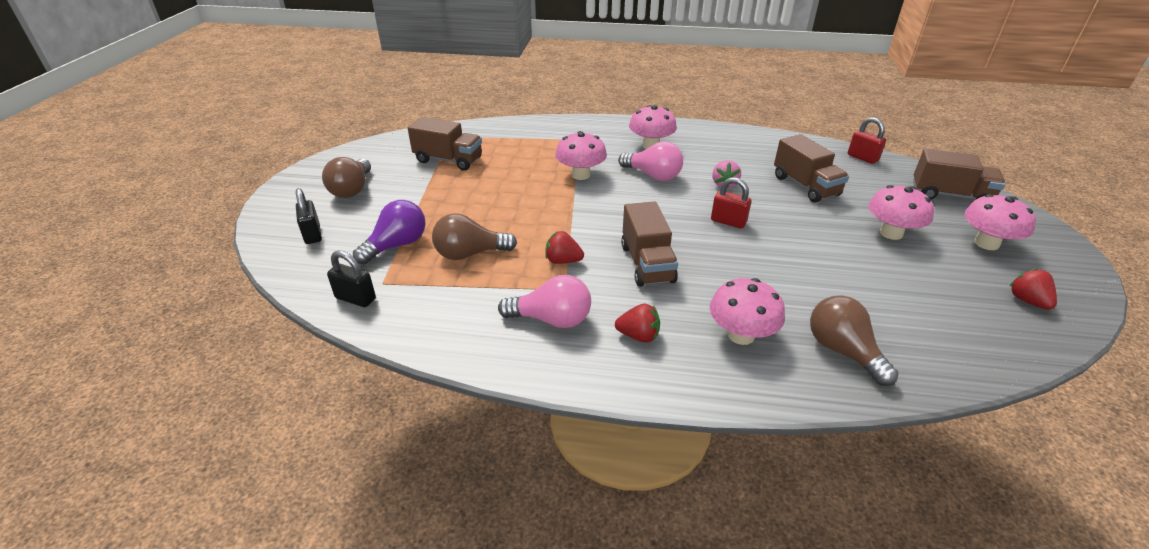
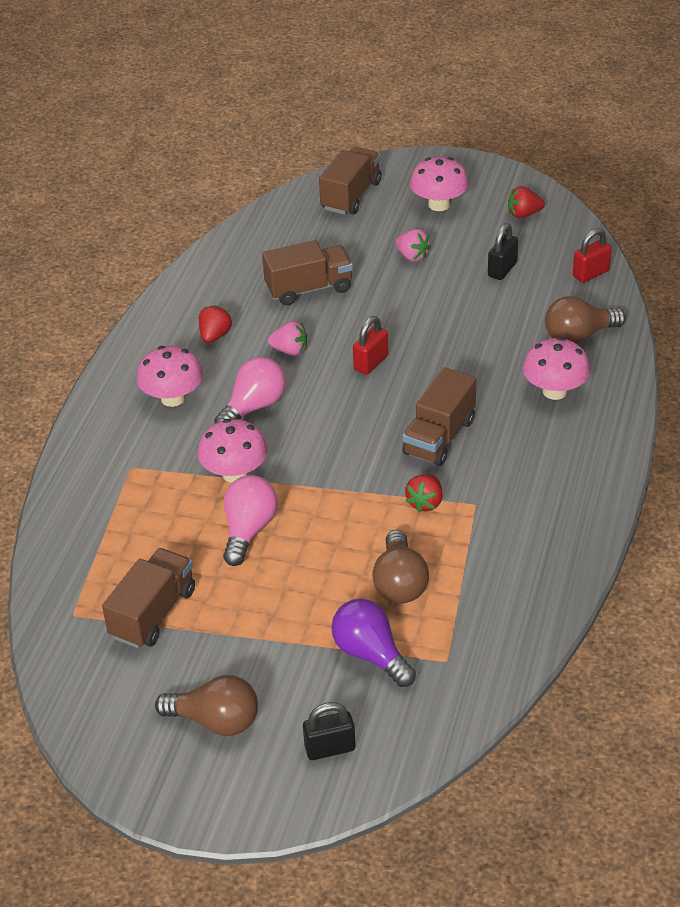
camera: 80 degrees left, 5 degrees up
(355, 298) = (473, 682): black padlock -> black padlock (502, 269)
(552, 319) = (523, 517): pink light bulb -> pink light bulb (248, 530)
(638, 336) = (551, 457): red strawberry -> red strawberry (215, 336)
(647, 263) = (439, 437): brown truck -> brown truck turned 120 degrees clockwise
(862, 158) = (256, 229): red padlock -> red padlock (591, 274)
(891, 233) = (412, 256): pink mushroom -> pink strawberry

